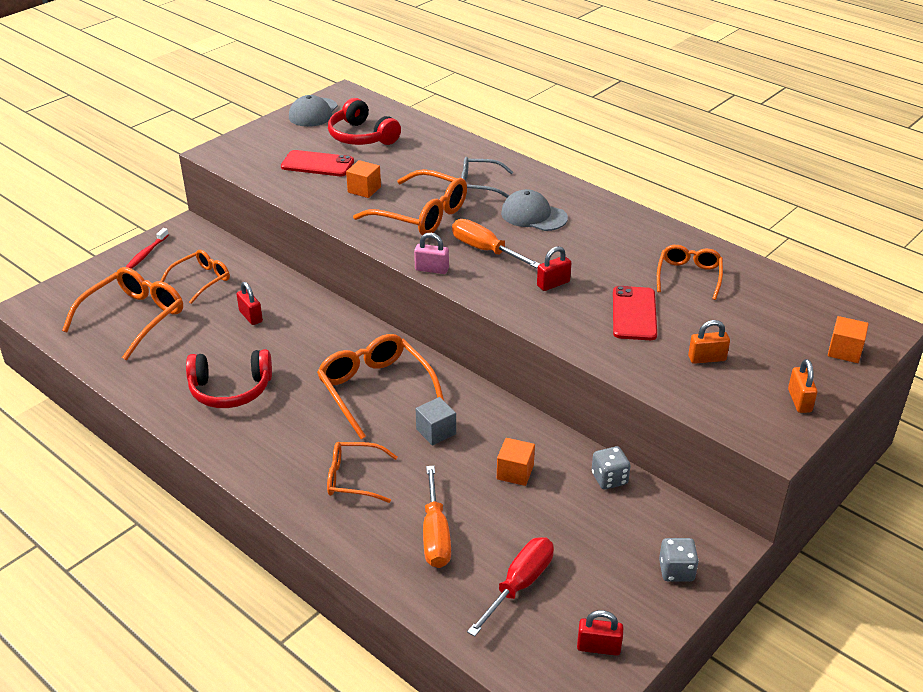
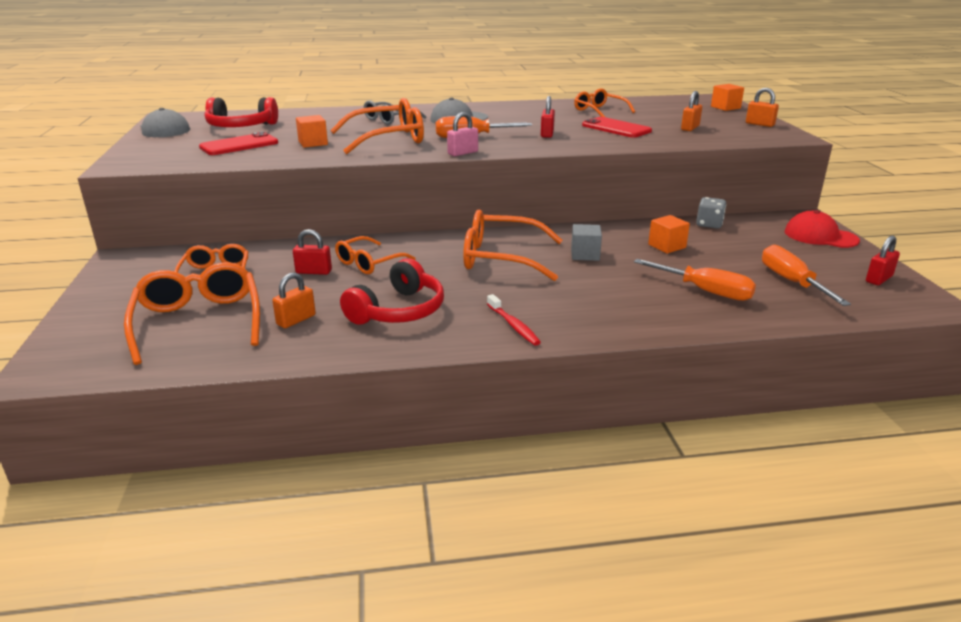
camera: 50 degrees left, 10 degrees down
(146, 253) = (113, 285): red toothbrush -> red toothbrush (513, 325)
(174, 354) = (296, 320): none -> orange padlock
(354, 478) = (599, 298): orange glasses -> orange glasses (369, 263)
(519, 585) = (792, 282): red screwdriver -> orange screwdriver
(676, 570) = (820, 236): grey dice -> red cap

